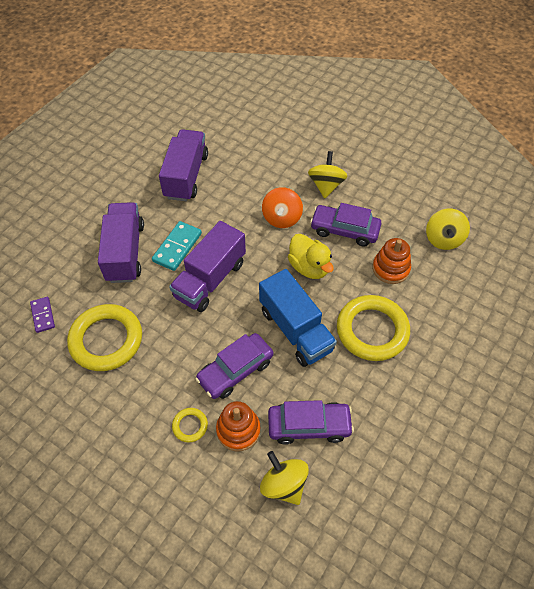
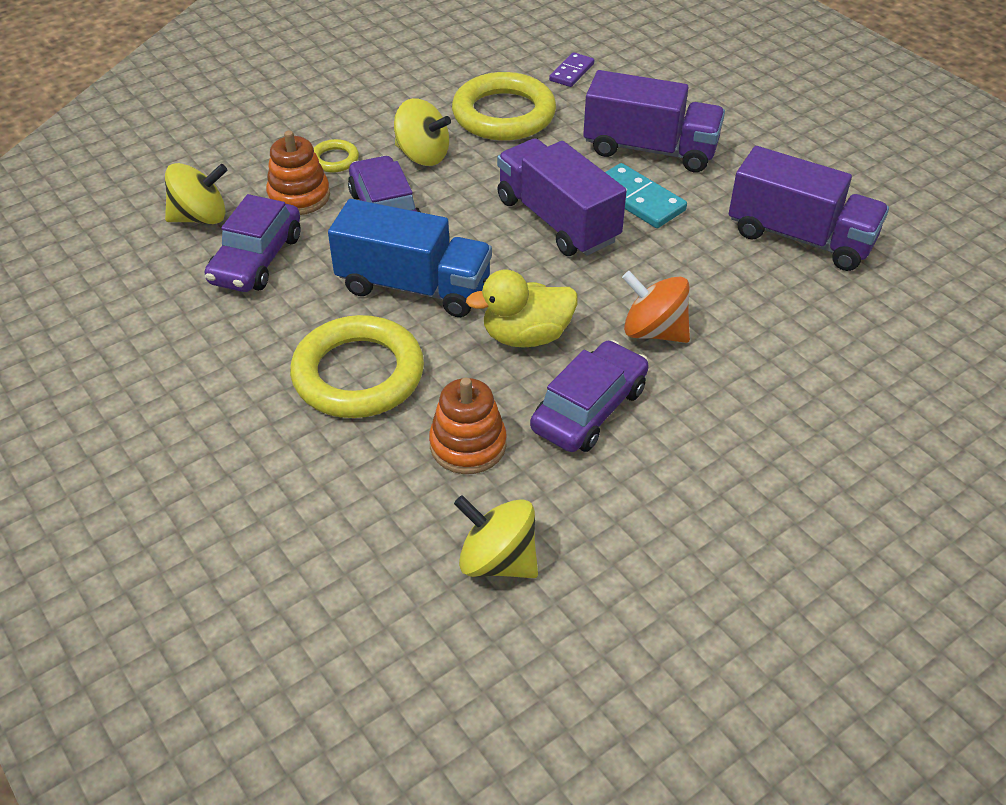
camera: 110 degrees right, 10 degrees down
(43, 315) = (572, 72): purple domino -> purple domino turned 60 degrees counterclockwise
(295, 330) = (414, 287): blue truck -> blue truck turned 150 degrees counterclockwise
(326, 185) = (718, 418): yellow spinning top -> yellow spinning top (422, 155)

